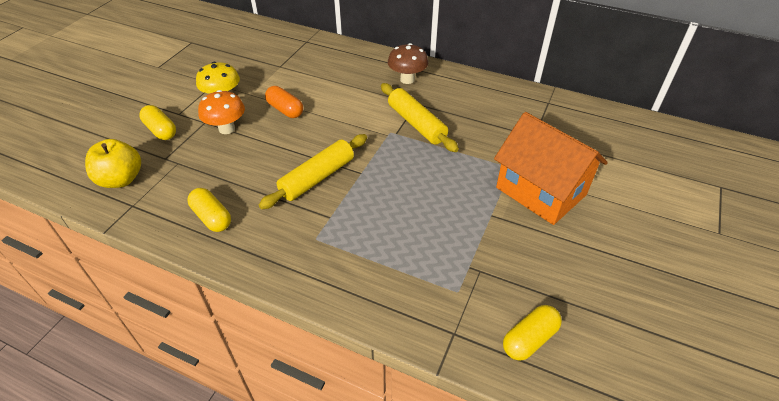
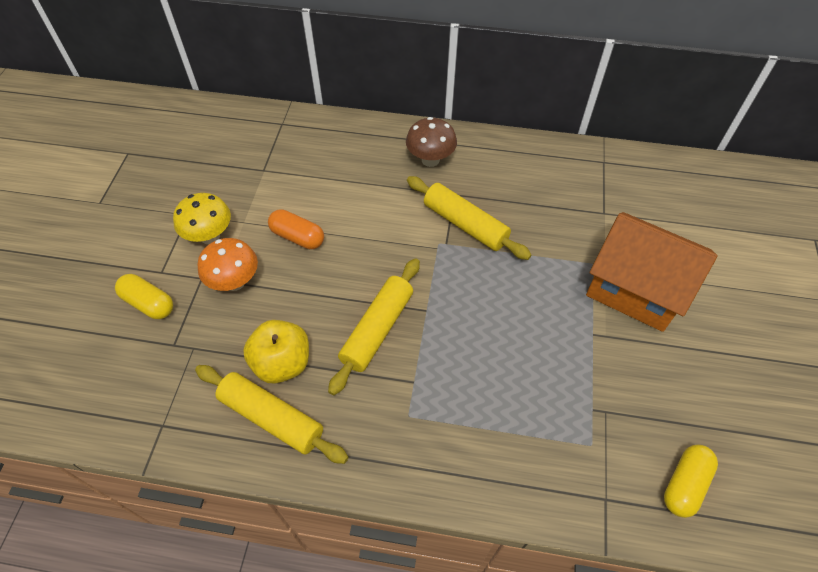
camera: 15 degrees left, 10 degrees up
(121, 179) = (130, 390): yellow apple -> yellow apple (282, 363)
(212, 217) = (272, 418): yellow capsule -> yellow rolling pin

